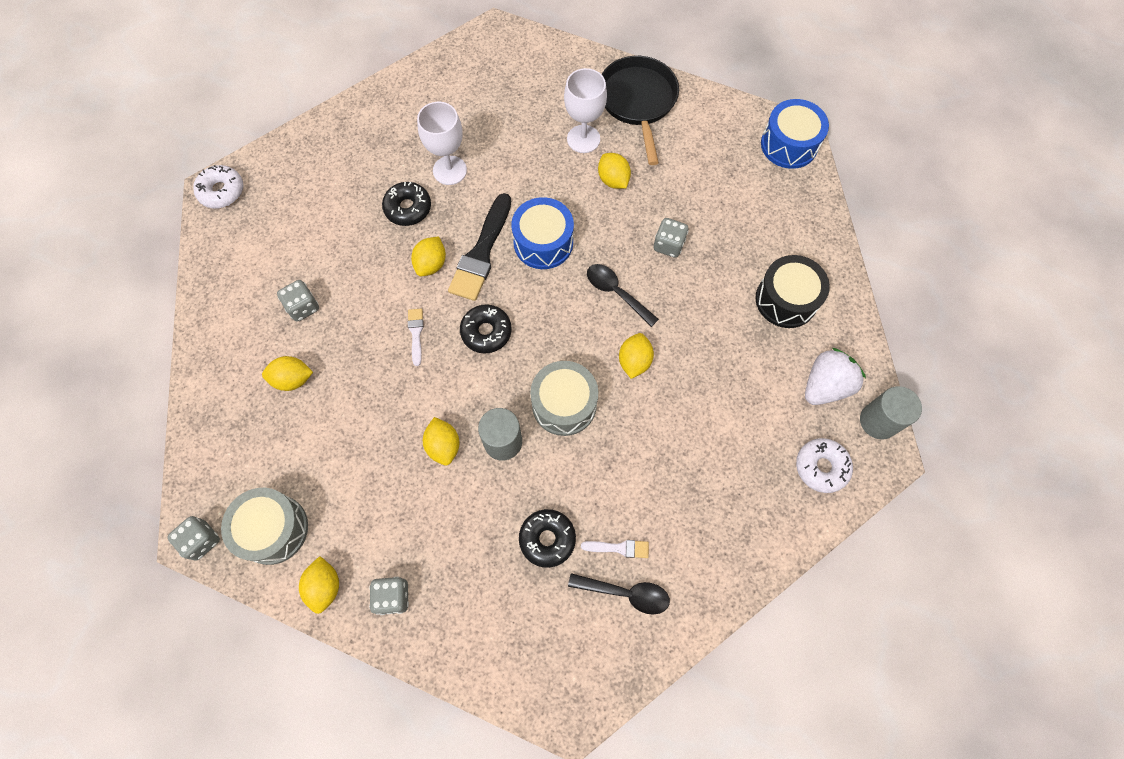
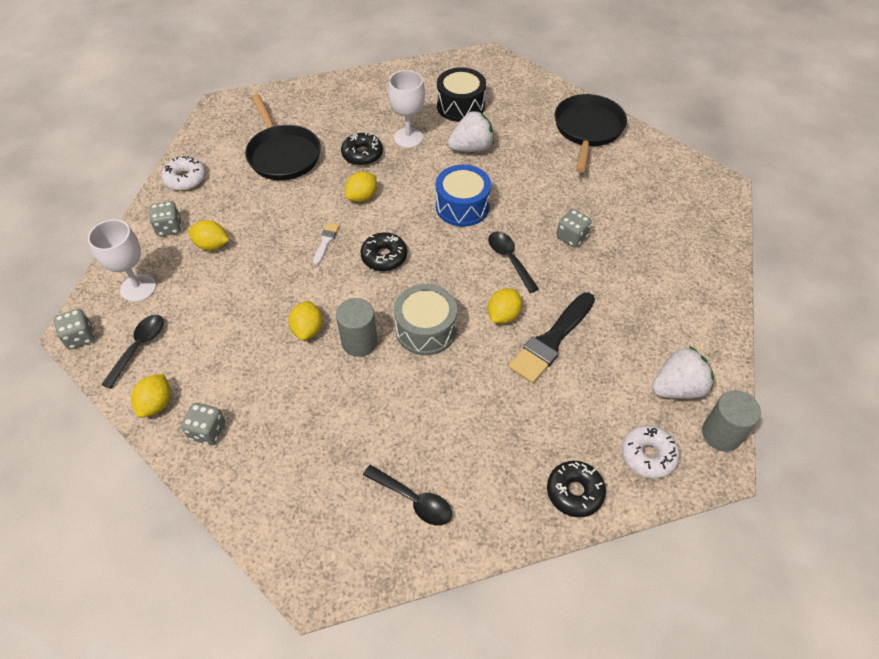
camera: 20 degrees right, 15 degrees down
(222, 191) = (226, 108): white donut -> white donut (185, 179)
(273, 529) = (139, 347): grey drum -> black spoon
(303, 307) = (246, 198): grey dice -> grey dice (169, 228)
(318, 235) = (283, 154): none -> black pan
(481, 252) = (407, 200): black brush -> black brush (551, 340)
(524, 163) = (471, 148): none -> white strawberry
(547, 539) = (362, 430): black donut -> black donut (574, 492)
(583, 139) = (529, 144): white goblet -> white goblet (138, 288)
(613, 180) = (542, 178): yellow lemon -> none
(619, 548) = (424, 460): white brush -> none
(786, 300) = (665, 308): black drum -> black drum (460, 106)
(789, 144) = (713, 192): blue drum -> none

